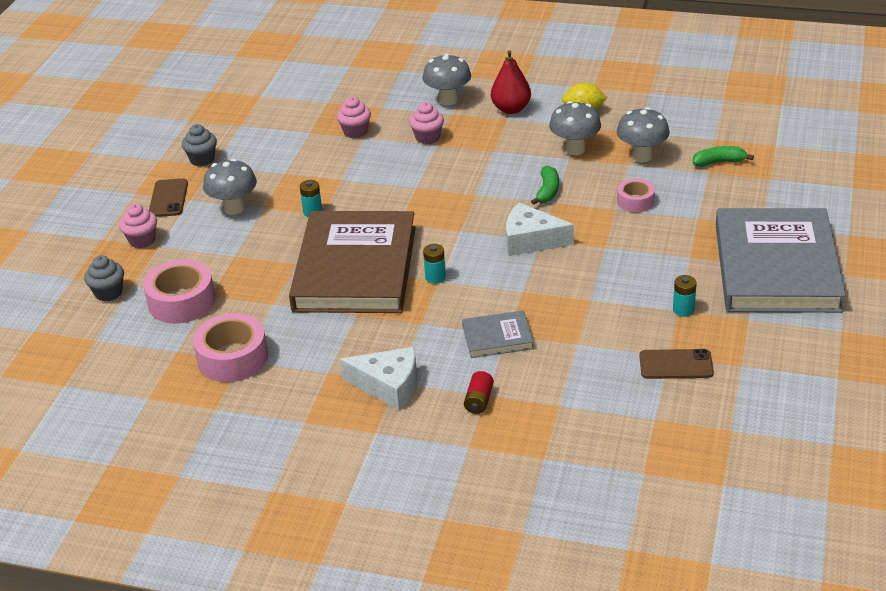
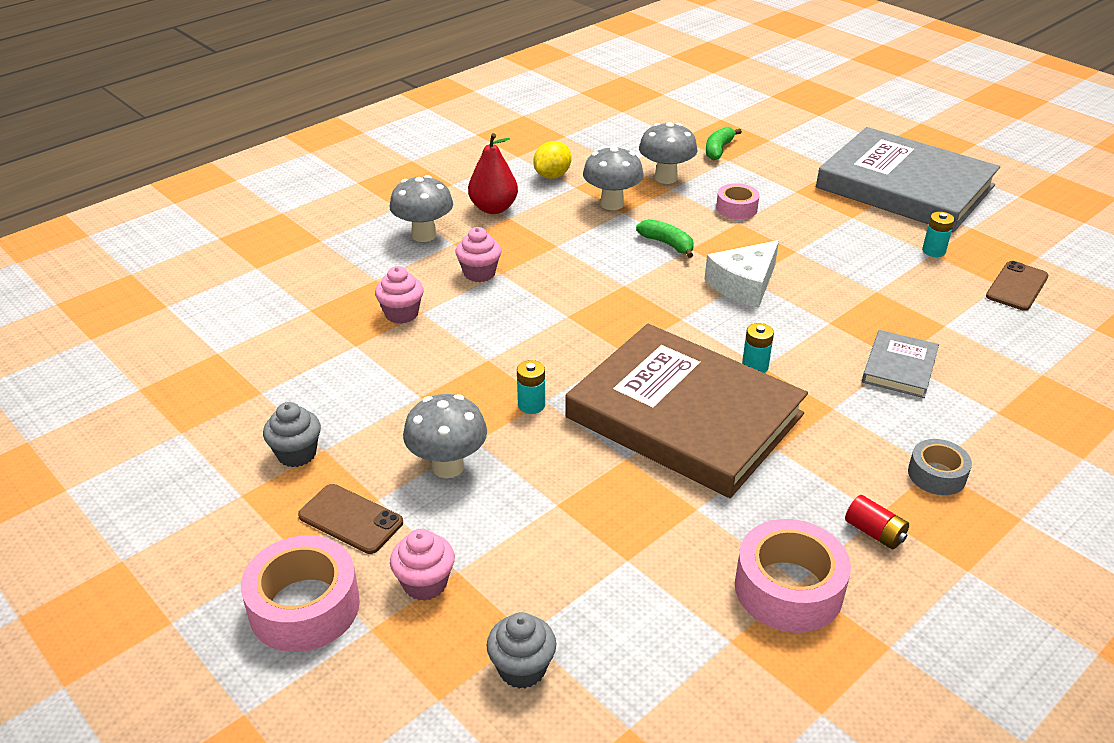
camera: 60 degrees left, 0 degrees up
(182, 301) = (616, 594): pink tape -> pink tape (304, 606)
(388, 385) = (936, 475): white cheese -> grey tape
(479, 401) = (1005, 421): red battery -> red battery (874, 532)

